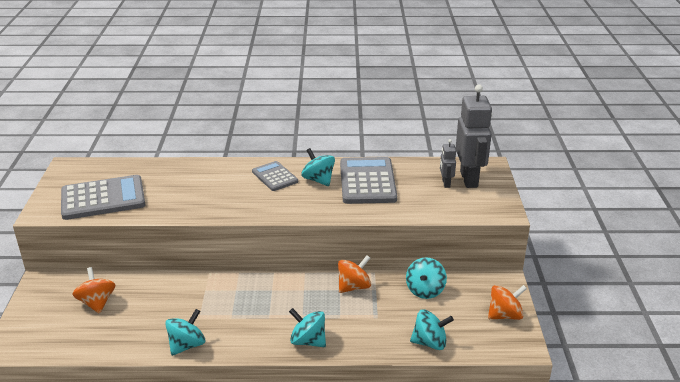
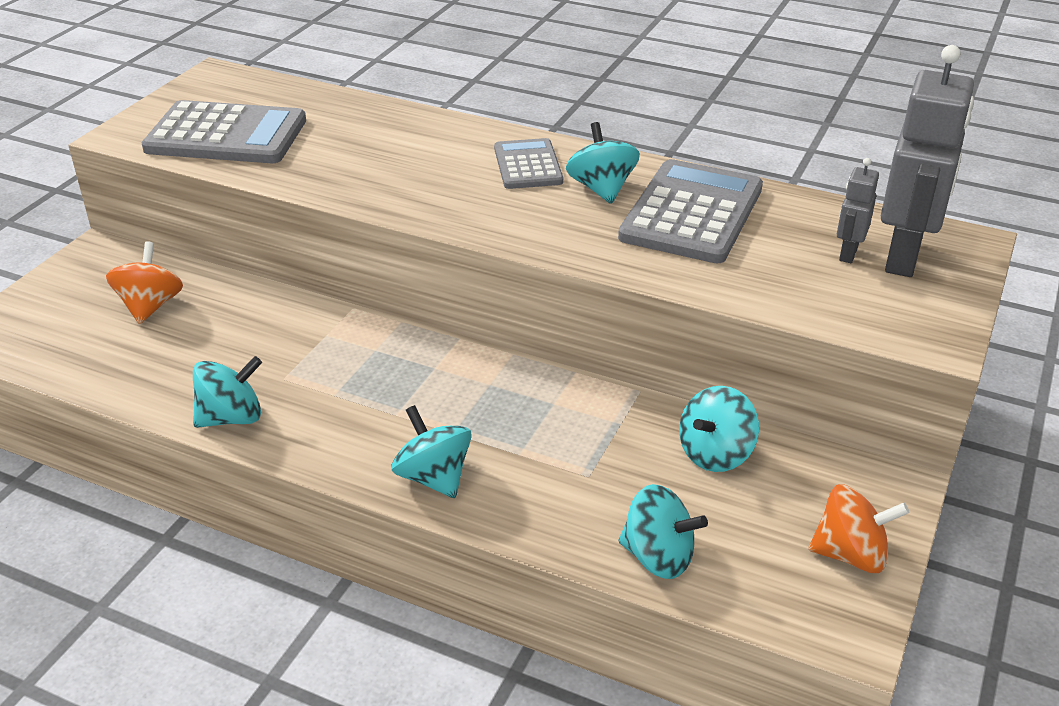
camera: 25 degrees right, 5 degrees up
(354, 286) = (583, 405): orange spinning top -> none

